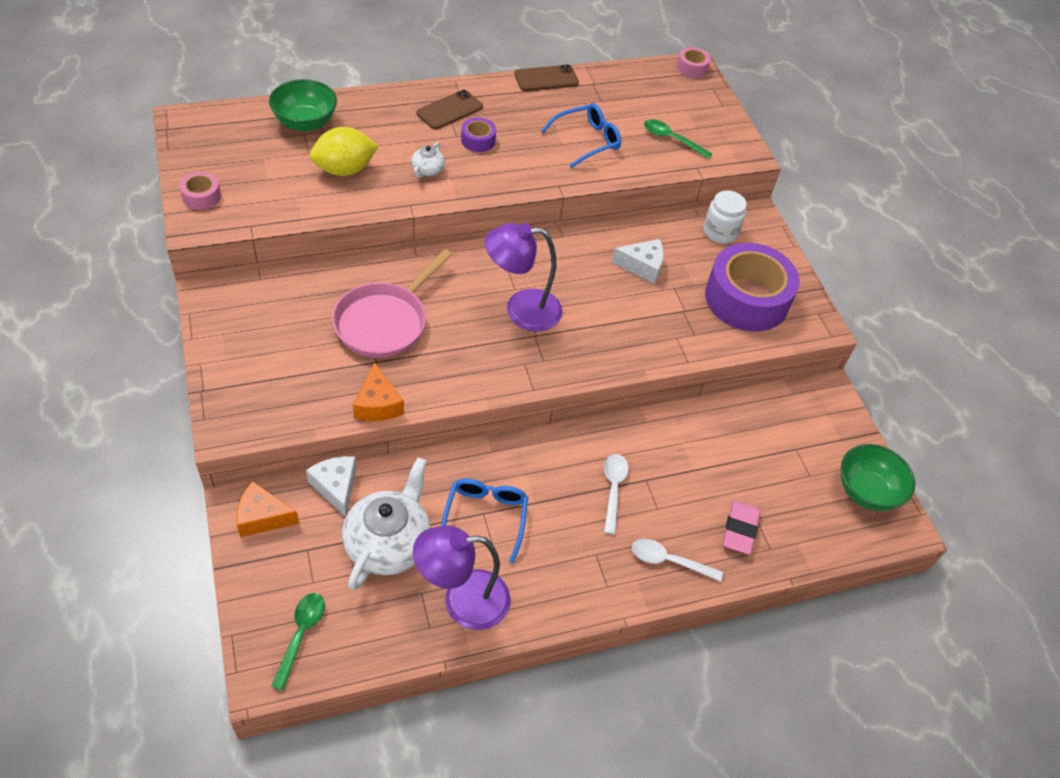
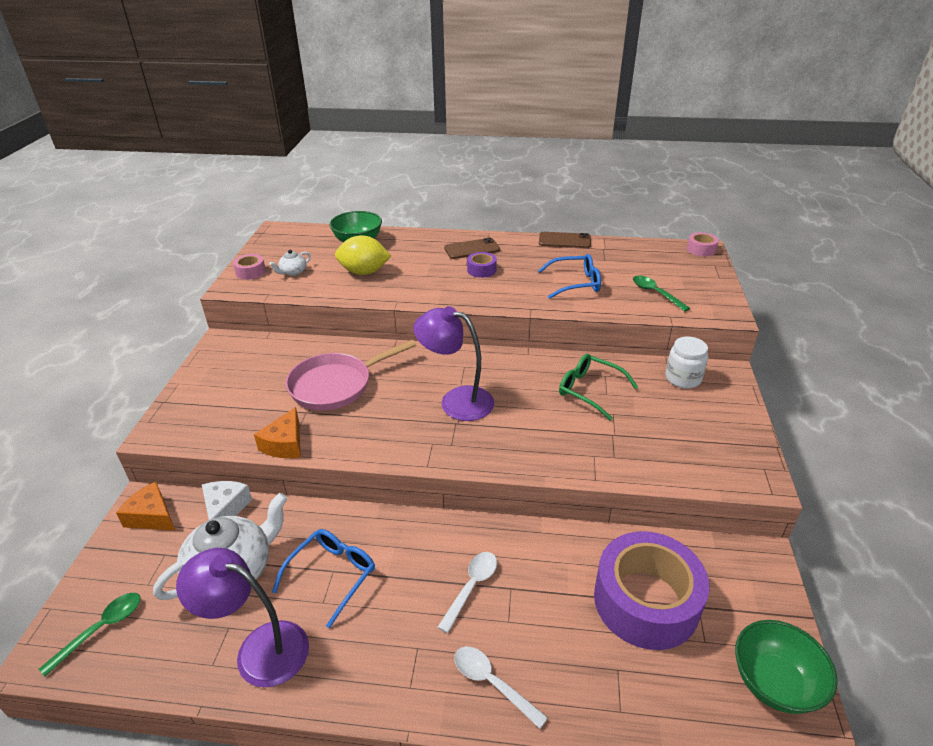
camera: 30 degrees right, 15 degrees down
(427, 170) = (427, 282): white teapot -> white teapot (293, 272)
(642, 266) = (590, 390): white cheese -> green glasses
(740, 529) = (592, 676): pink eraser -> none
(746, 299) = (686, 438): purple tape -> purple tape (646, 601)

